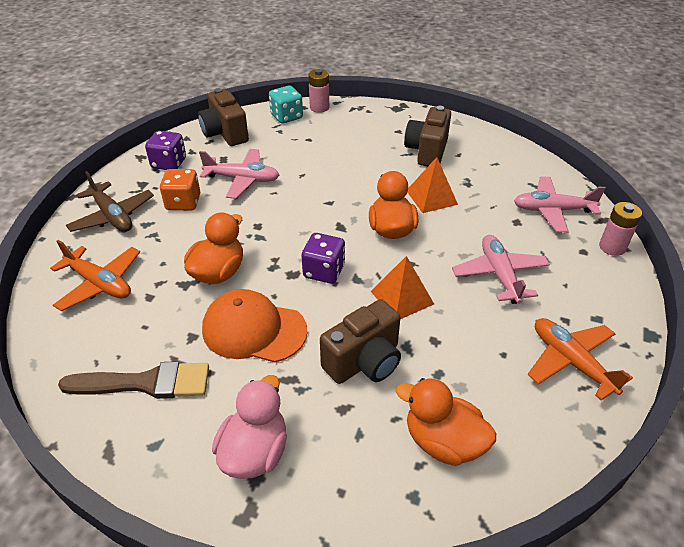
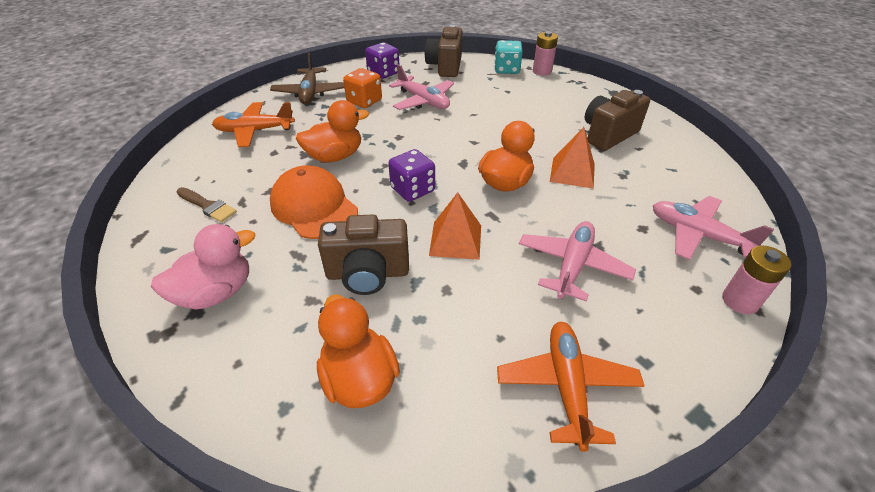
camera: 35 degrees right, 0 degrees up
(100, 284) = (255, 131): orange plane -> orange plane turned 105 degrees clockwise
(145, 383) = (207, 206): brown brush -> brown brush, size x0.61

